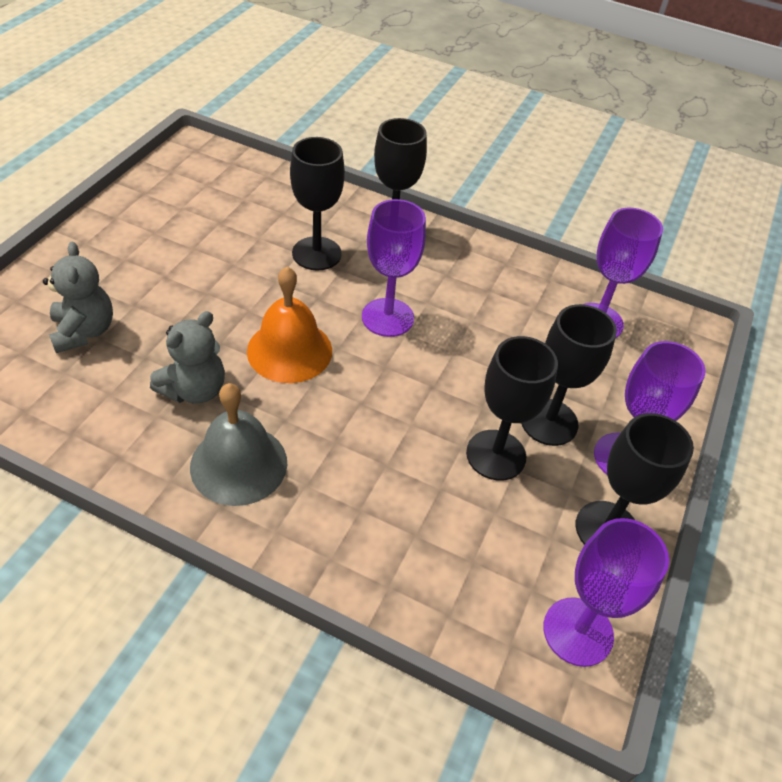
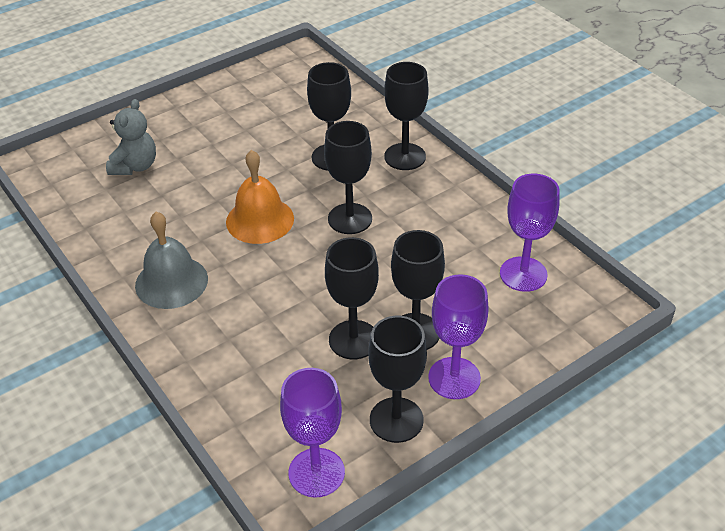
camera: 35 degrees right, 5 degrees down
(195, 390) = (177, 226): grey teddy bear -> none
(387, 317) = (350, 219): purple goblet -> black goblet

